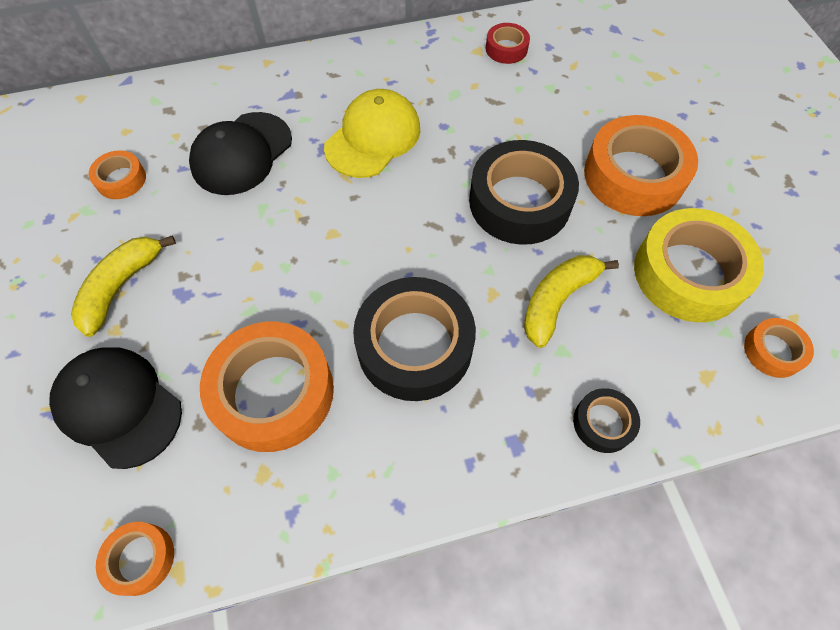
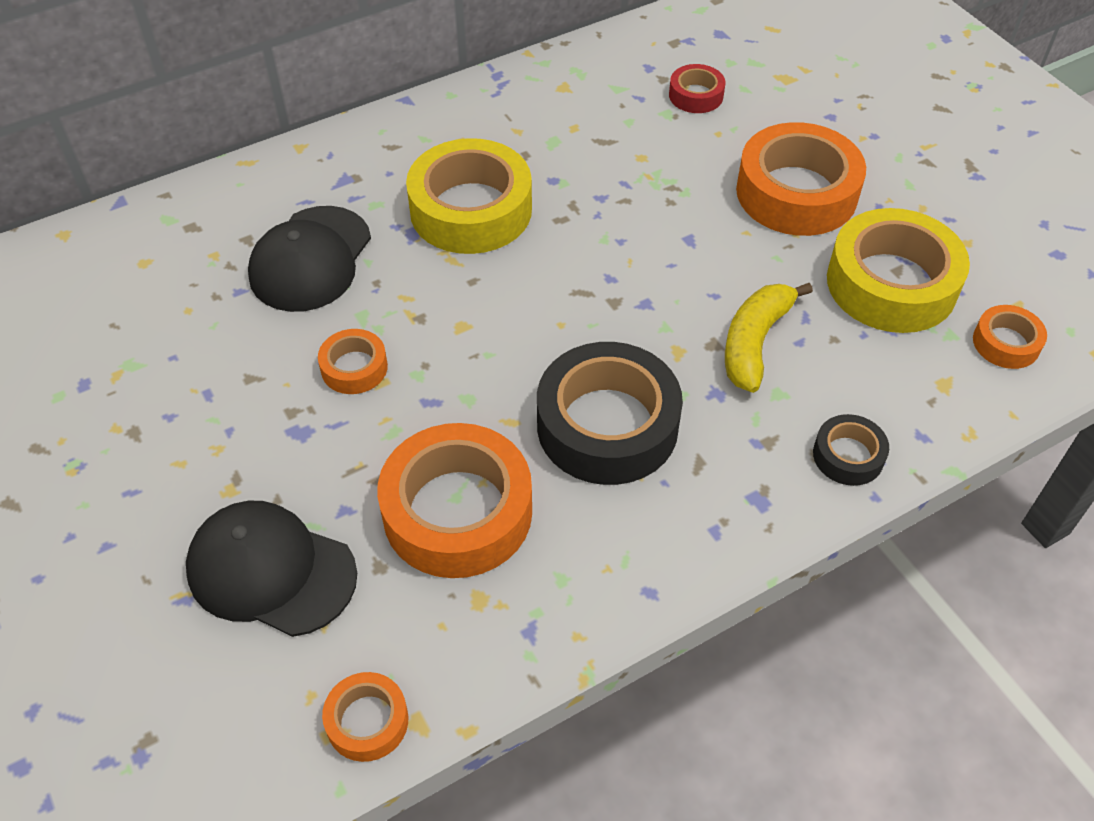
camera: 15 degrees left, 10 degrees down
(121, 179) = (163, 320): orange tape -> orange tape (354, 368)
(121, 287) = (217, 441): yellow banana -> none
(373, 138) = (471, 210): yellow cap -> yellow tape
(506, 49) = (598, 79): red tape -> red tape (696, 95)
(519, 202) = (674, 246): black tape -> none

